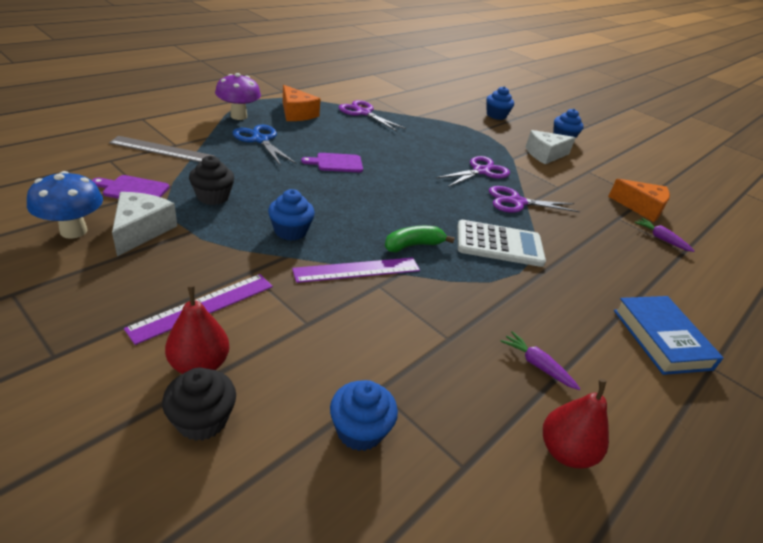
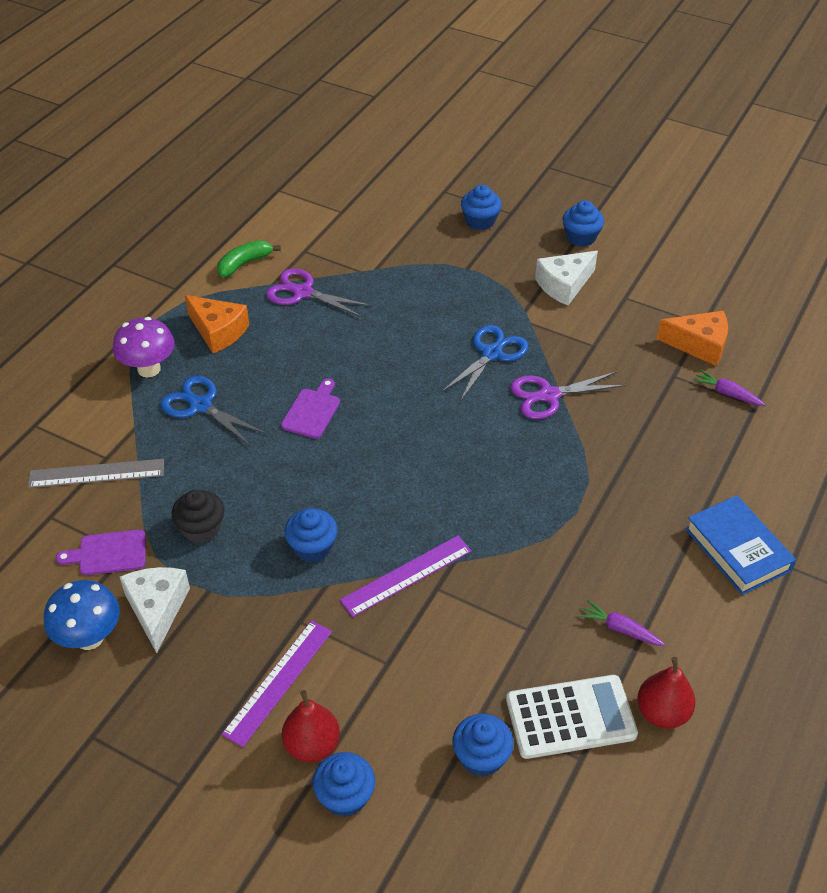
camera: 10 degrees left, 10 degrees up
(202, 420) = (345, 796): black cupcake -> blue cupcake
(336, 163) = (312, 411): purple cutting board -> purple cutting board turned 135 degrees clockwise
(413, 245) = (452, 516): green banana -> green banana (244, 264)
(481, 171) = (491, 353): purple scissors -> blue scissors
(499, 244) = (545, 477): white calculator -> white calculator (570, 717)

